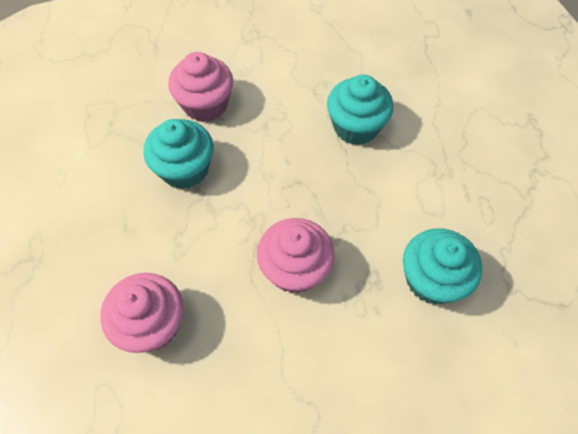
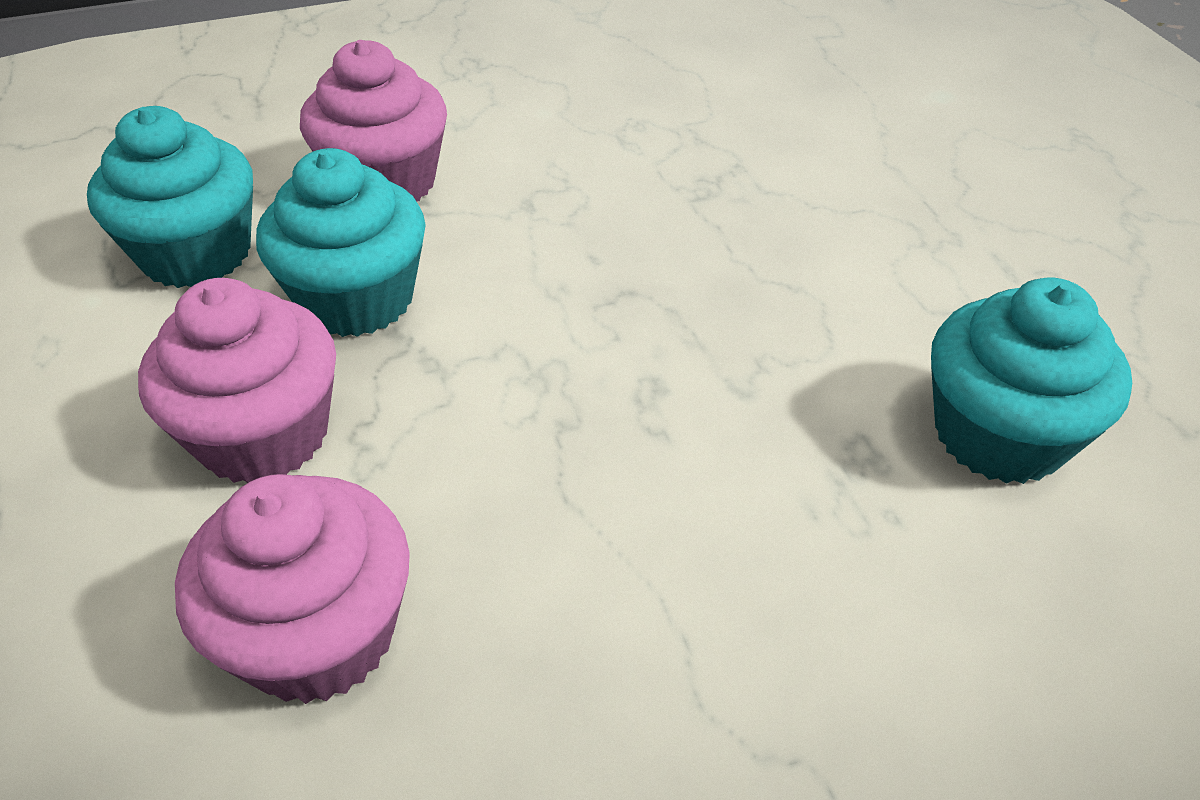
camera: 10 degrees left, 15 degrees down
(295, 269) = (668, 458): pink cupcake -> pink cupcake (264, 435)
(356, 127) = (727, 184): turquoise cupcake -> turquoise cupcake (196, 253)

